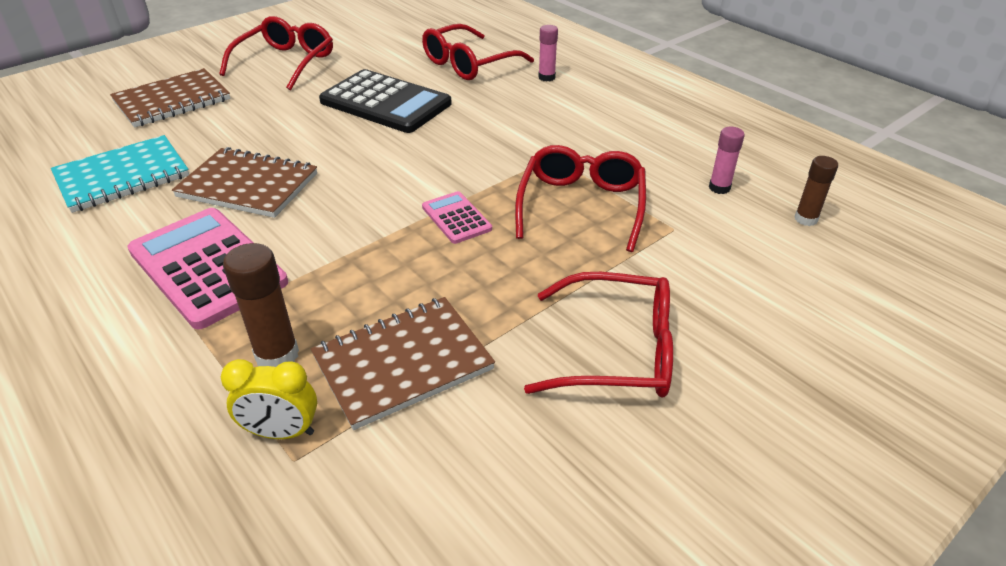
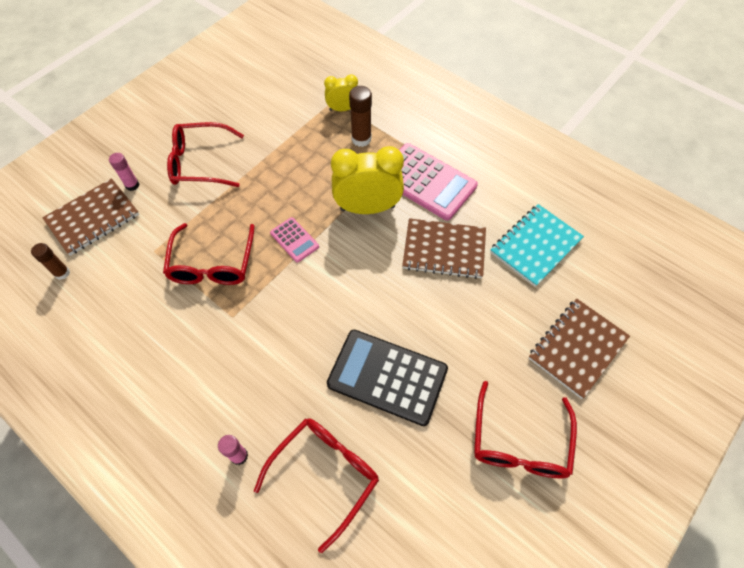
camera: 170 degrees right, 20 degrees up
(327, 243) = (367, 208): none -> yellow clock
(403, 363) = (301, 143): brown notebook -> brown notebook (93, 218)
(719, 188) = (111, 298): pink glue stick -> pink glue stick (132, 185)

